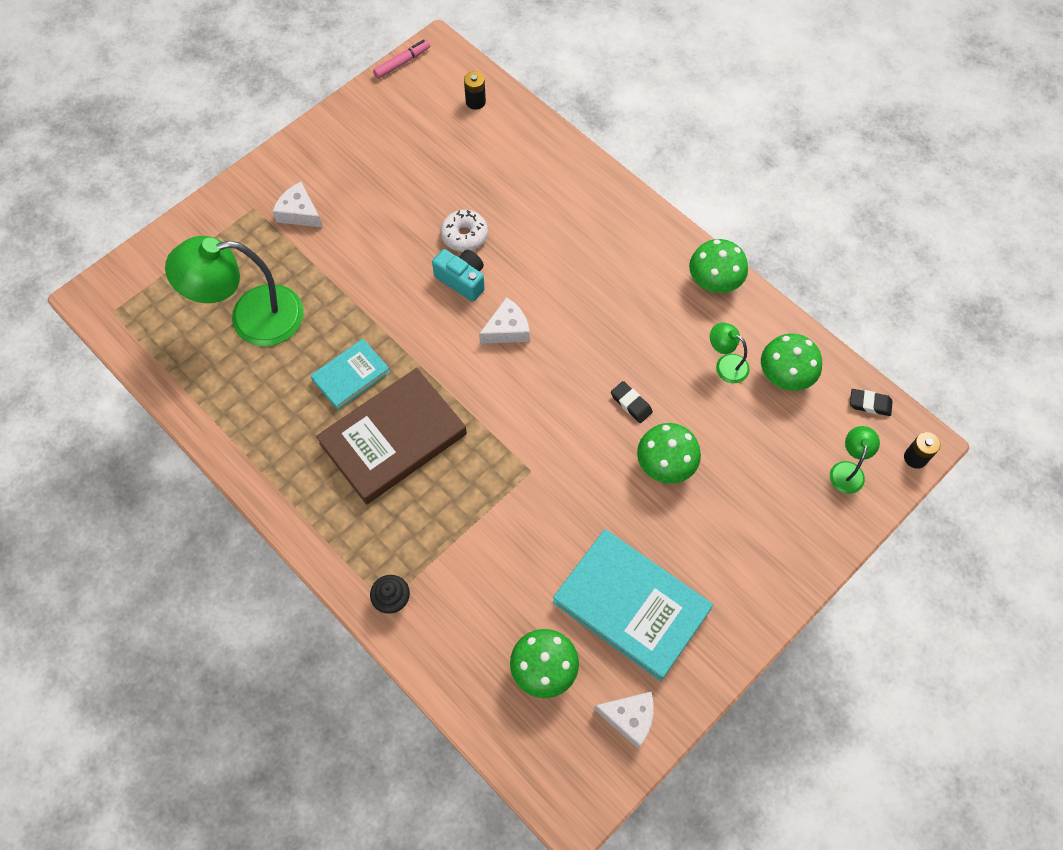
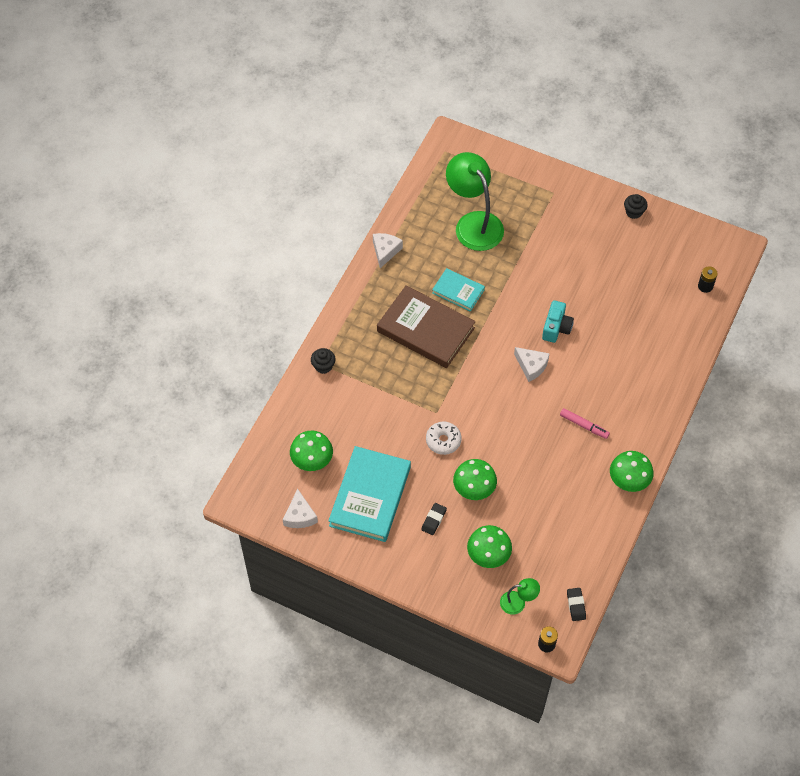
camera: 70 degrees right, 5 degrees down
(299, 213) = (562, 218): white cheese -> white cheese (385, 251)
(332, 133) = (634, 212): none -> black cupcake
(402, 63) = (715, 231): pink marker -> pink marker (584, 425)
(464, 235) = (591, 317): white donut -> white donut (443, 441)
(631, 404) = (509, 455): black eraser -> black eraser (433, 520)
(726, 364) = (565, 505): green lamp -> none
(785, 376) = (573, 545): green mushroom -> green mushroom (488, 555)

